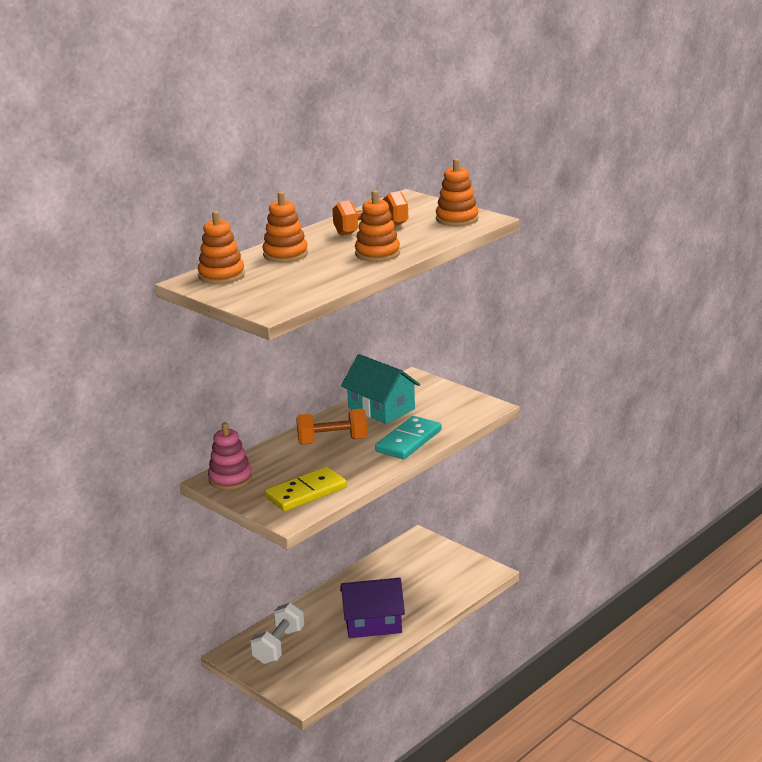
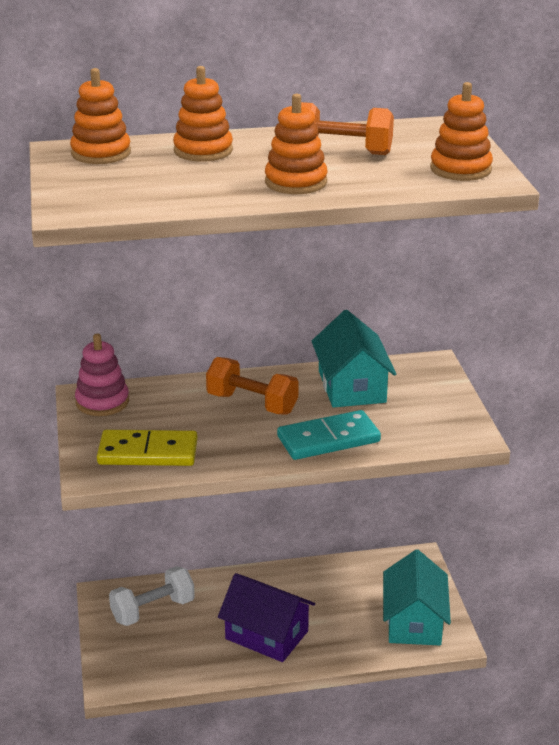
camera: 35 degrees right, 5 degrees up
(456, 573) = (414, 621): none -> turquoise house

